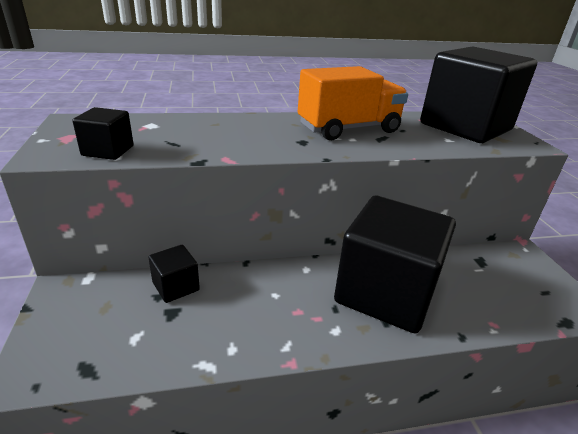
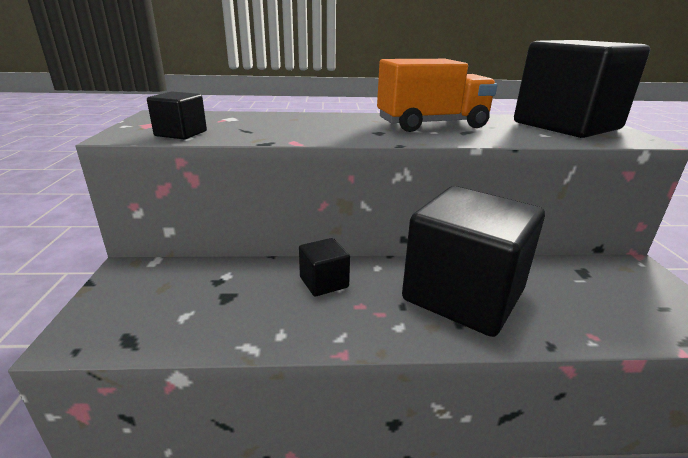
camera: 10 degrees right, 5 degrees down
(176, 286) = (237, 274): black cube -> black cube (324, 282)

